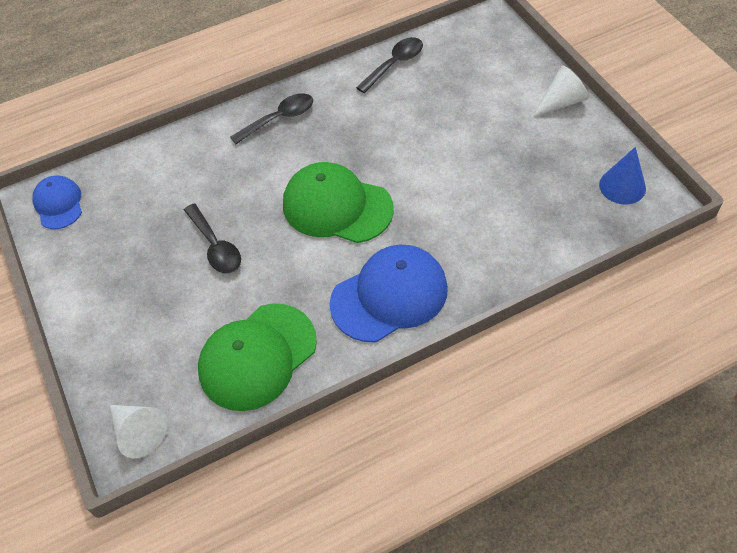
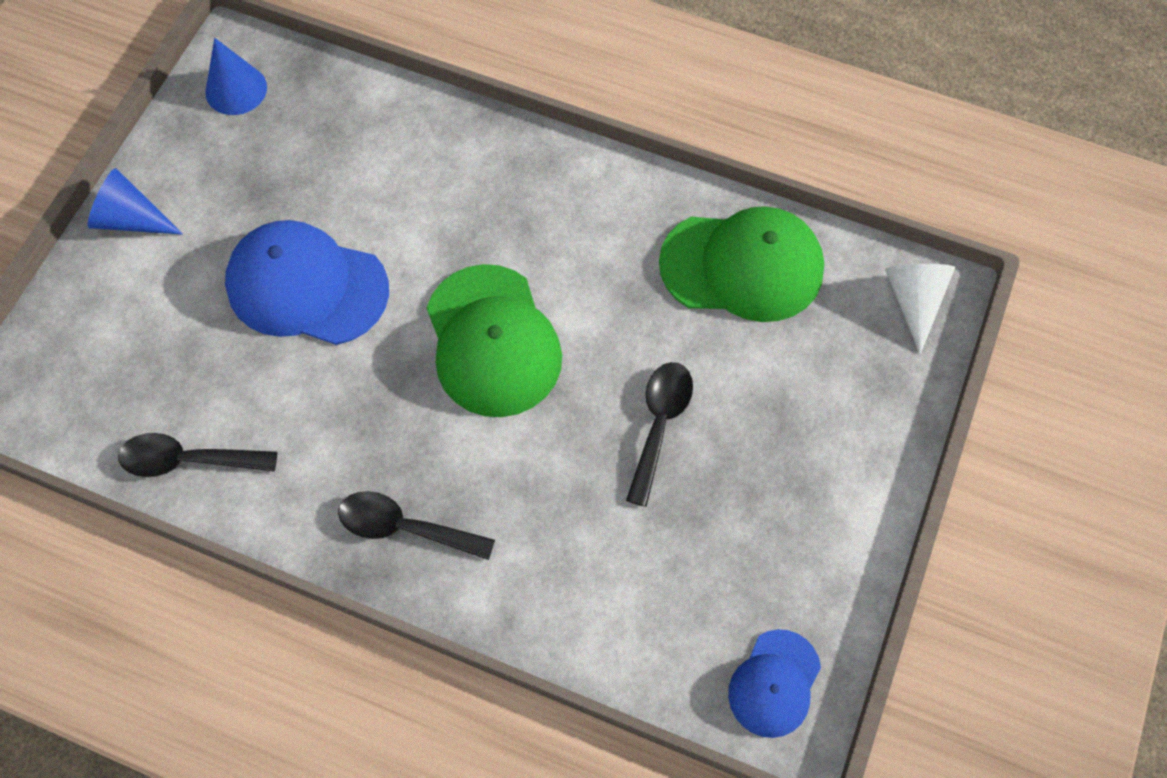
camera: 135 degrees left, 10 degrees up
(389, 296) = (565, 203): blue cap -> blue cap (307, 286)
(561, 102) = (131, 219): white cone -> blue cone

